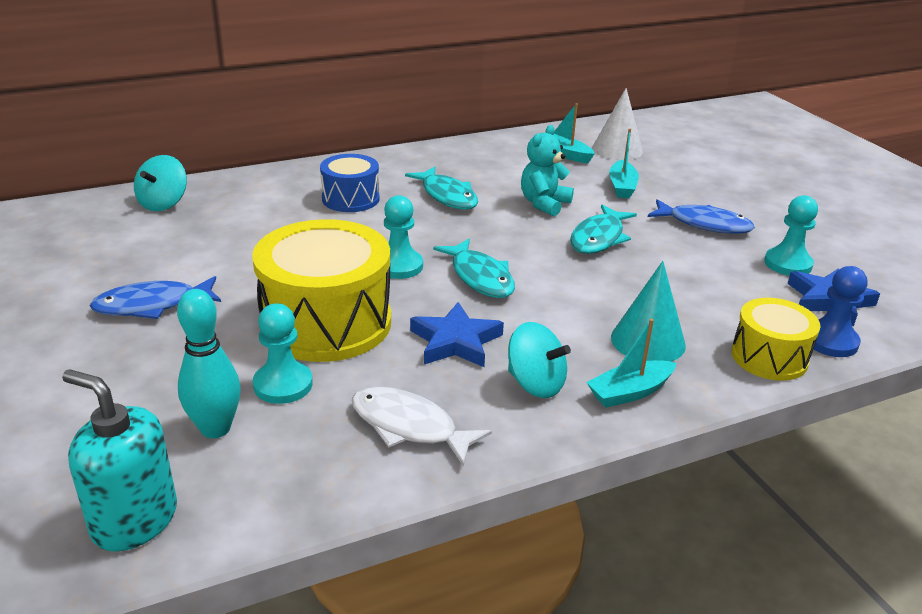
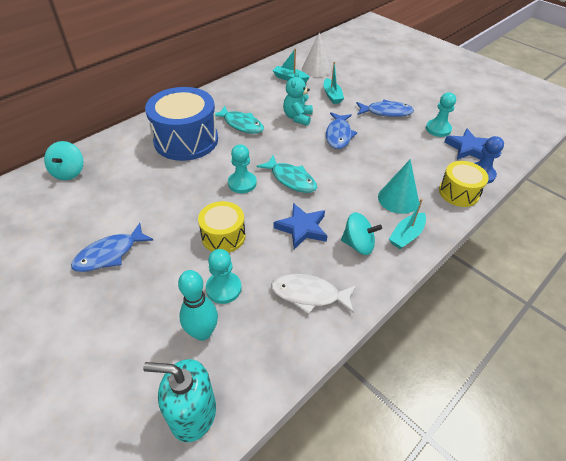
camera: 20 degrees left, 15 degrees up
(326, 323) = (223, 236): yellow drum -> yellow drum, size x0.56
(350, 199) = (186, 140): blue drum -> blue drum, size x1.79
(598, 238) = (338, 135): turquoise fish -> blue fish

